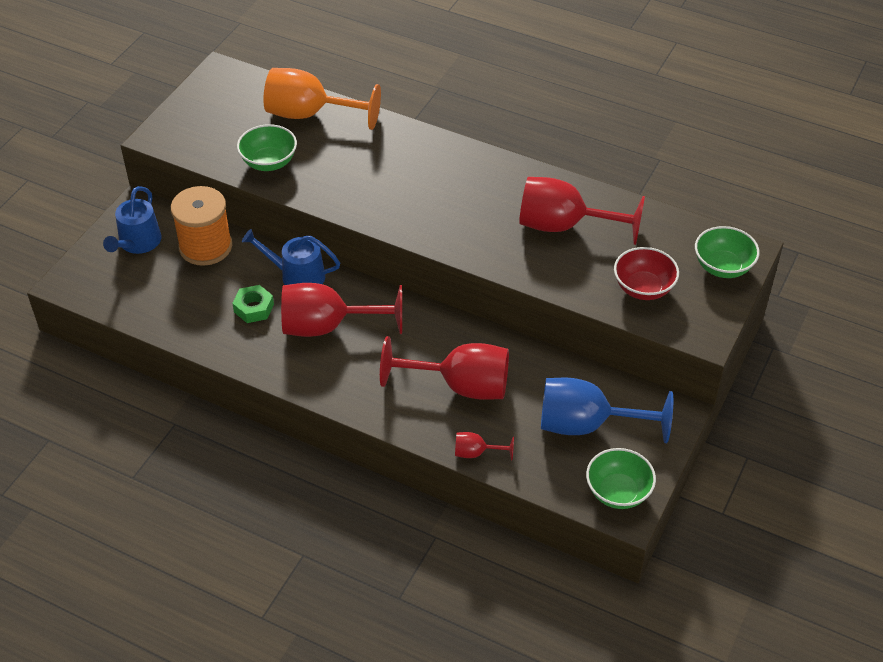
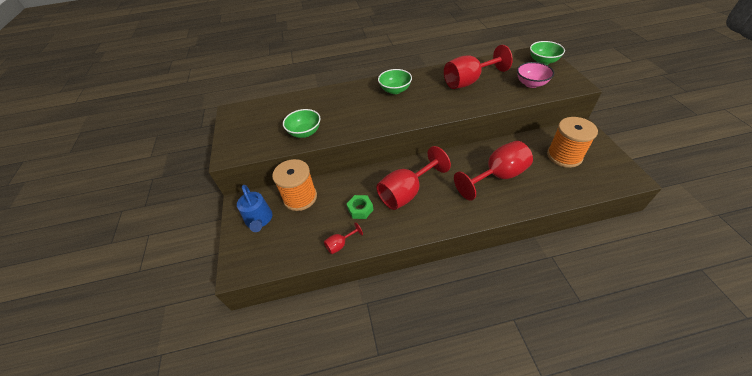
camera: 35 degrees left, 0 degrees up
(297, 276) = (363, 180): blue watering can -> none
(309, 114) = (300, 103): orange goblet -> none
(476, 453) = (545, 199): red goblet -> red goblet (340, 245)
(586, 425) = (564, 156): blue goblet -> orange spool
(618, 492) = (616, 173): green bowl -> green bowl (395, 90)
(643, 288) = (531, 84): red bowl -> pink bowl

